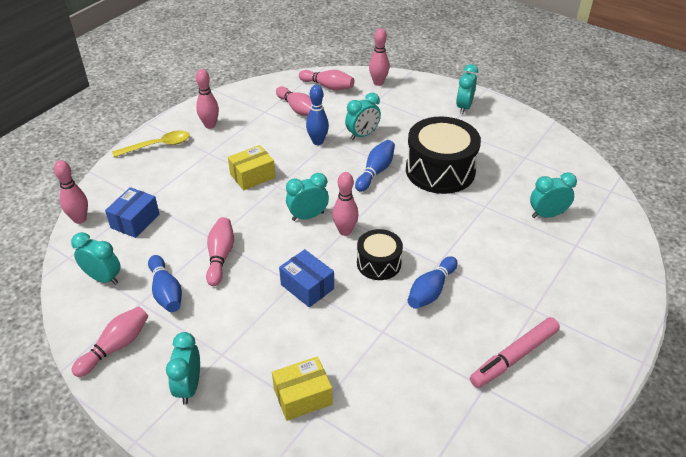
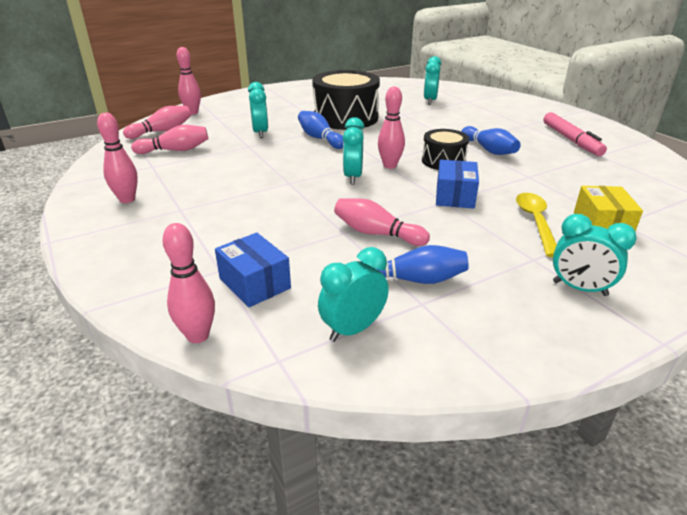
camera: 65 degrees left, 10 degrees down
(116, 347) = (497, 336): pink bowling pin -> none
(158, 146) = (114, 241): yellow spoon -> yellow spoon (535, 222)
(252, 176) = (257, 192): yellow box -> none
(307, 286) = (455, 196): blue box -> blue box turned 60 degrees counterclockwise
(317, 141) = (243, 152): blue bowling pin -> none
(464, 107) = (275, 95): turquoise clock -> none

